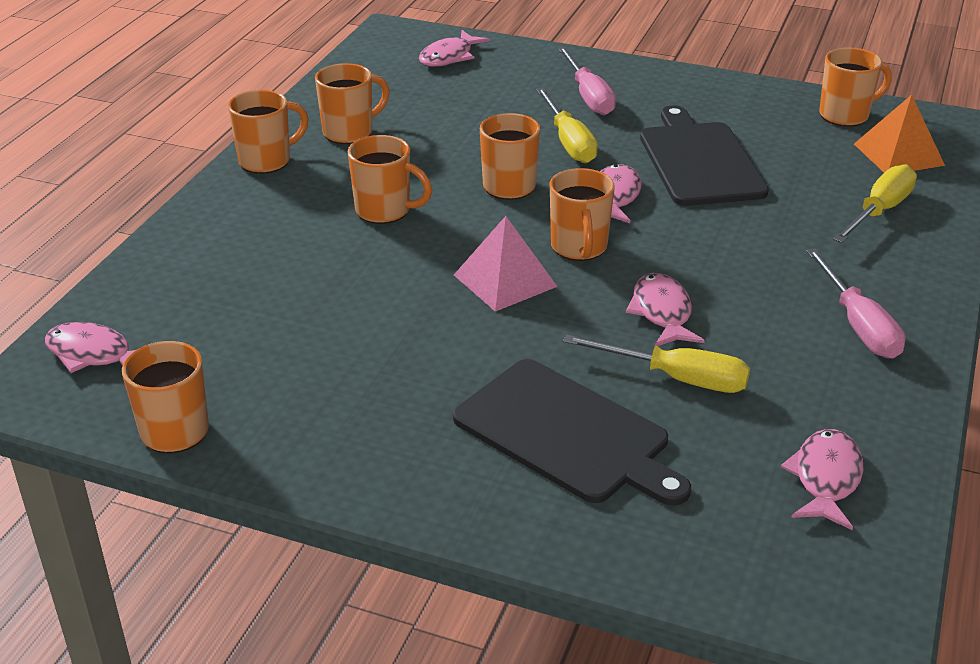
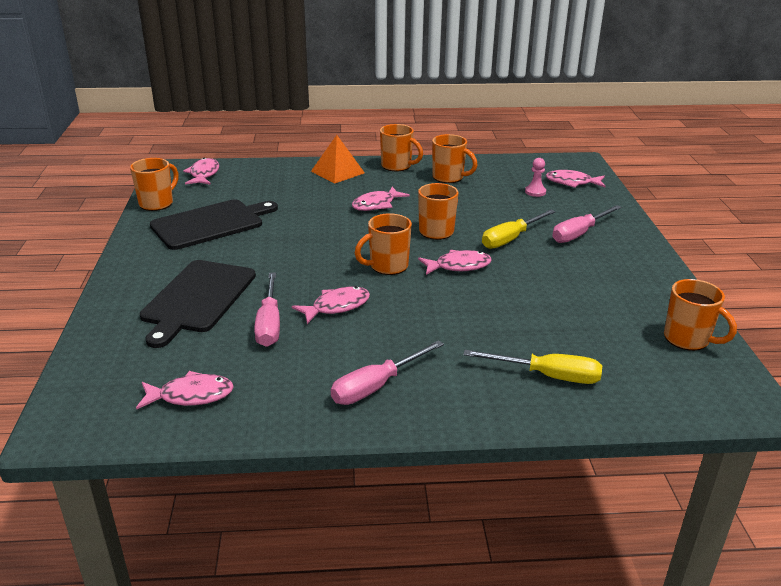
camera: 65 degrees right, 5 degrees down
(384, 211) = (376, 205): orange mug -> pink fish
(453, 87) = (535, 192): none -> pink pawn
(505, 280) = (334, 251): pink pyramid -> none
(677, 378) = (269, 324): yellow screwdriver -> pink screwdriver
(699, 161) = (538, 288): black cutting board -> black cutting board (211, 224)
(898, 154) = (653, 375): orange pyramid -> orange pyramid (337, 172)

